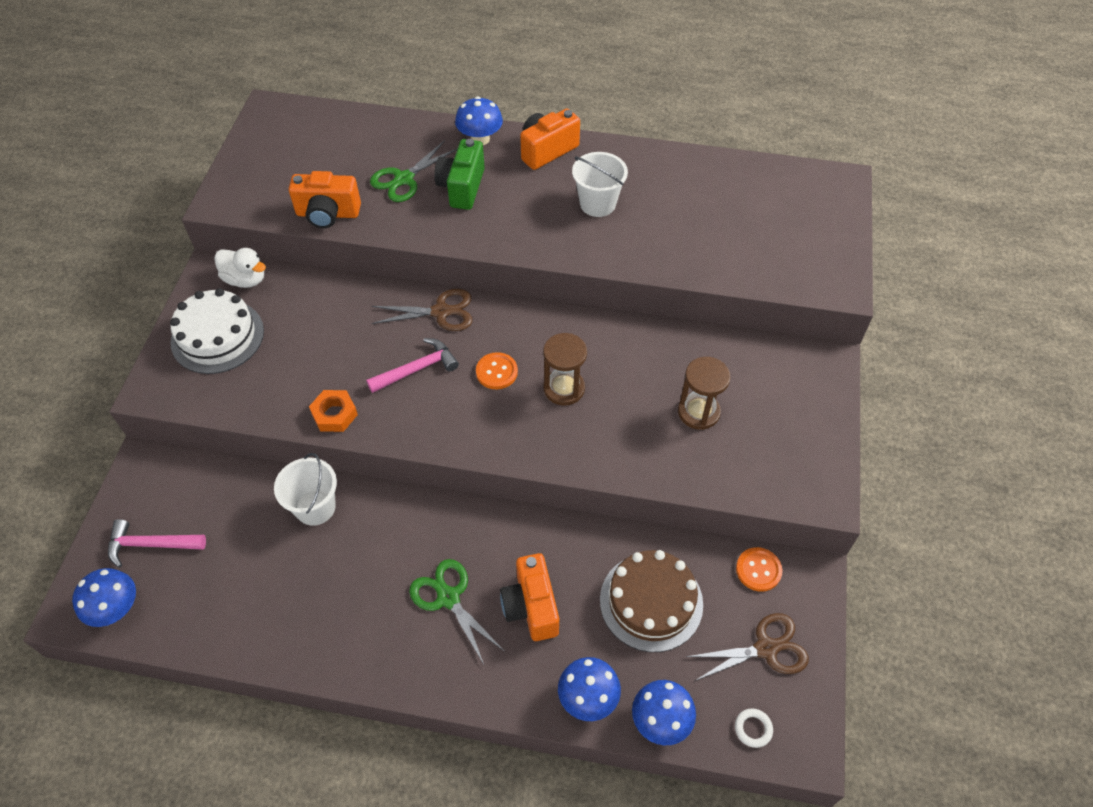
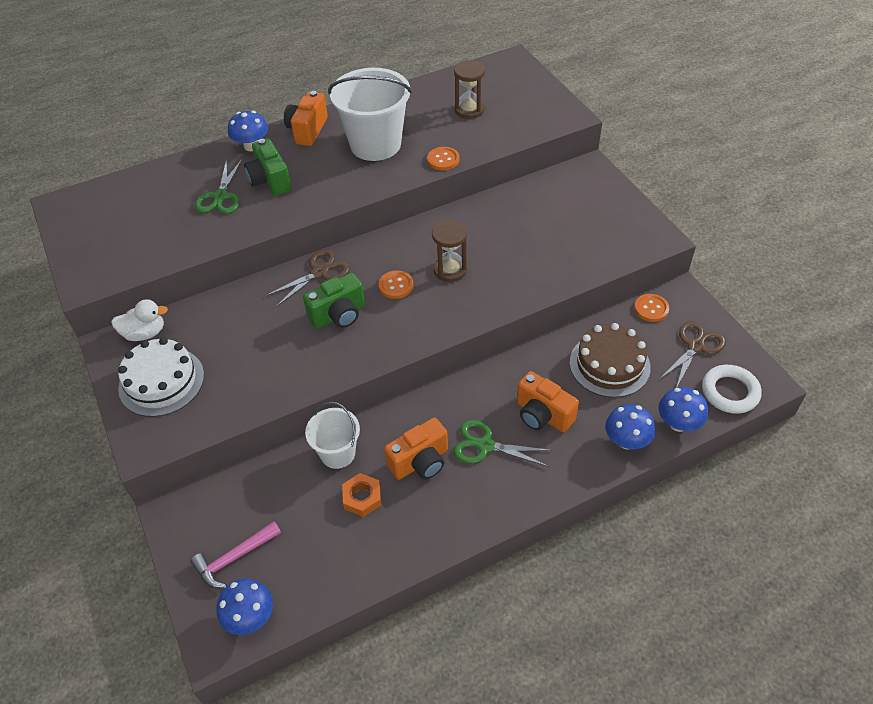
camera: 35 degrees left, 5 degrees down
(328, 214) = (184, 246): orange camera -> orange camera (420, 462)
(334, 414) = (307, 376): orange nut -> orange nut (362, 497)
(417, 369) = (339, 315): pink hammer -> green camera
(597, 204) = (375, 144): white bucket -> white bucket, size x1.76
(649, 261) = (443, 160): none -> orange button
(698, 412) = (545, 235): brown hourglass -> brown hourglass (469, 110)
(753, 729) = (730, 392): white ring -> white ring, size x2.03

